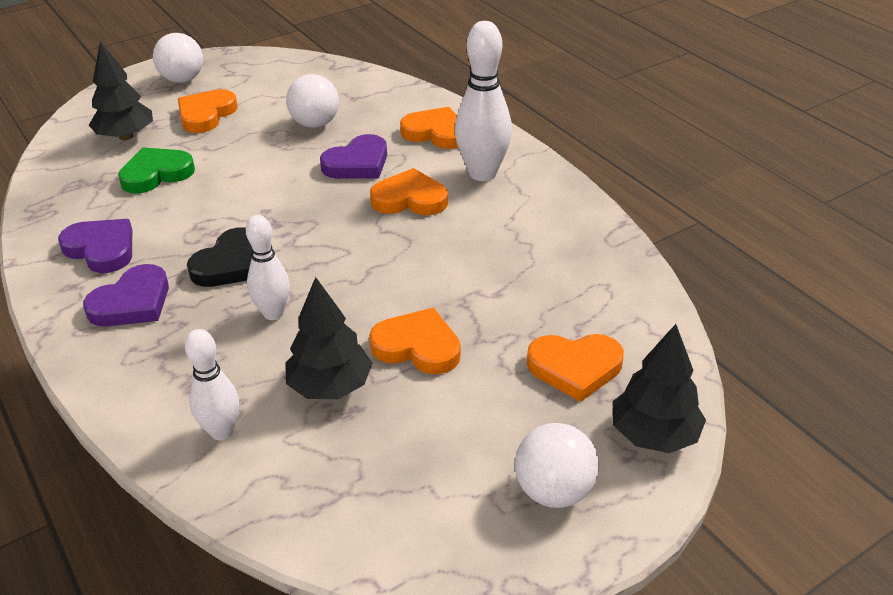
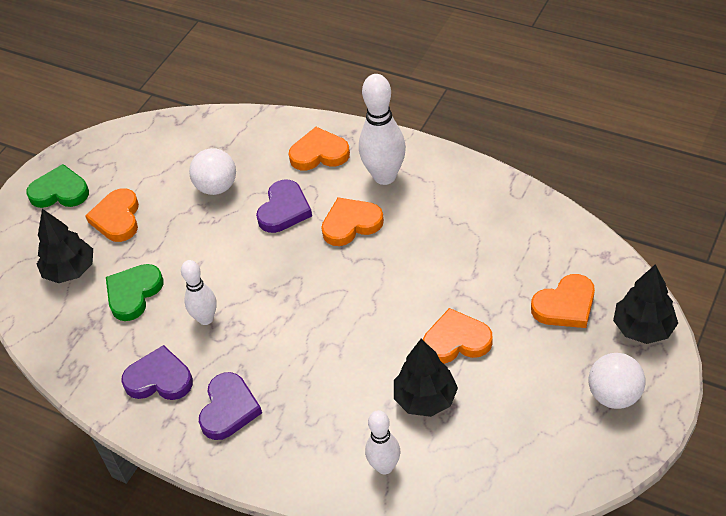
camera: 25 degrees left, 10 degrees up
(182, 79) = (60, 192): white ball -> green heart
(230, 264) = (270, 342): black heart -> none
(273, 313) = (338, 365): white bowling pin -> white bowling pin (206, 319)

